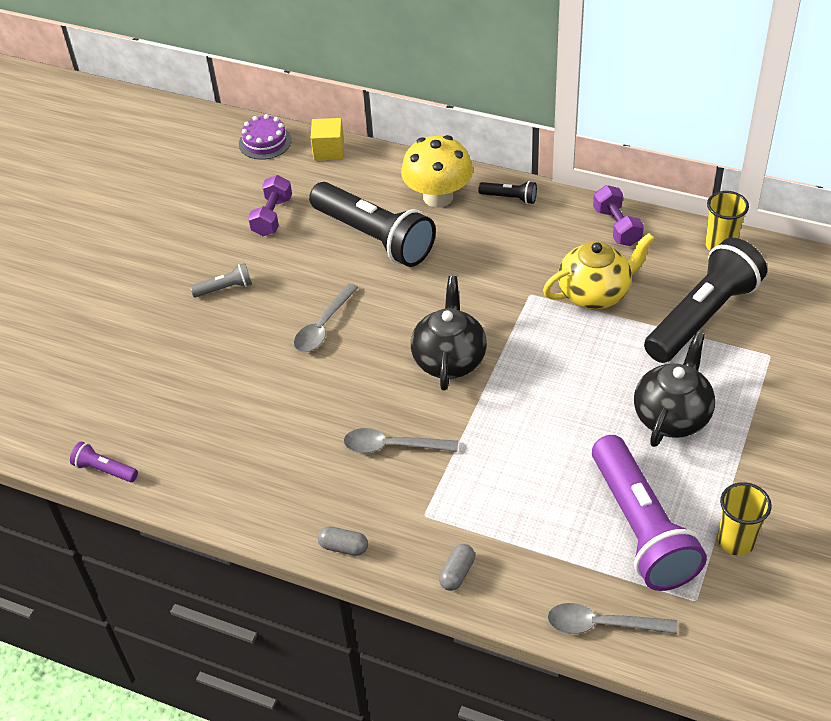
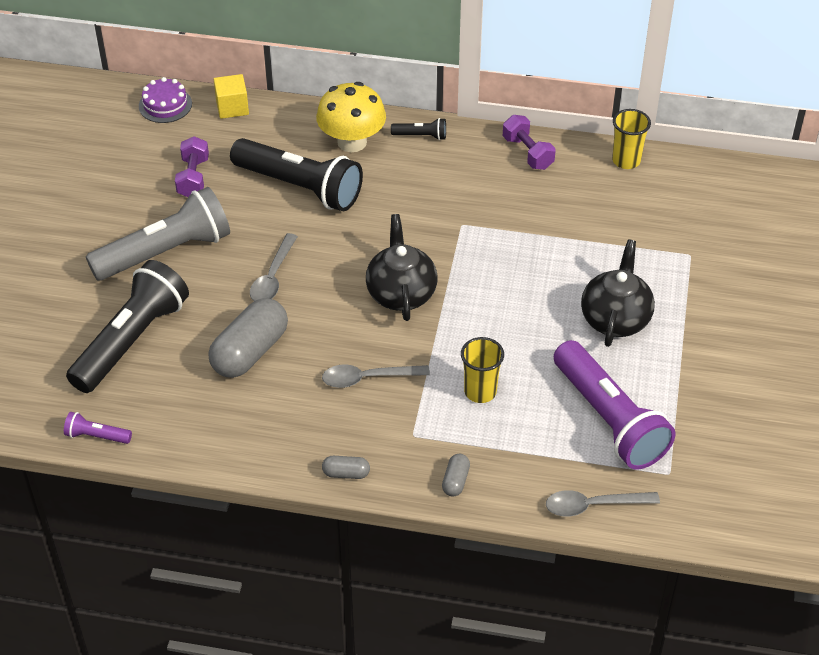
camera: 15 degrees left, 0 degrees up
(225, 288) = (166, 252): grey flashlight -> grey flashlight, size x2.38
(280, 402) = (250, 352): none -> grey capsule
(595, 293) = (522, 217): yellow teapot -> none
(702, 316) = (623, 227): black flashlight -> black flashlight (131, 340)
(736, 541) = (693, 419): yellow cup -> yellow cup (480, 392)

